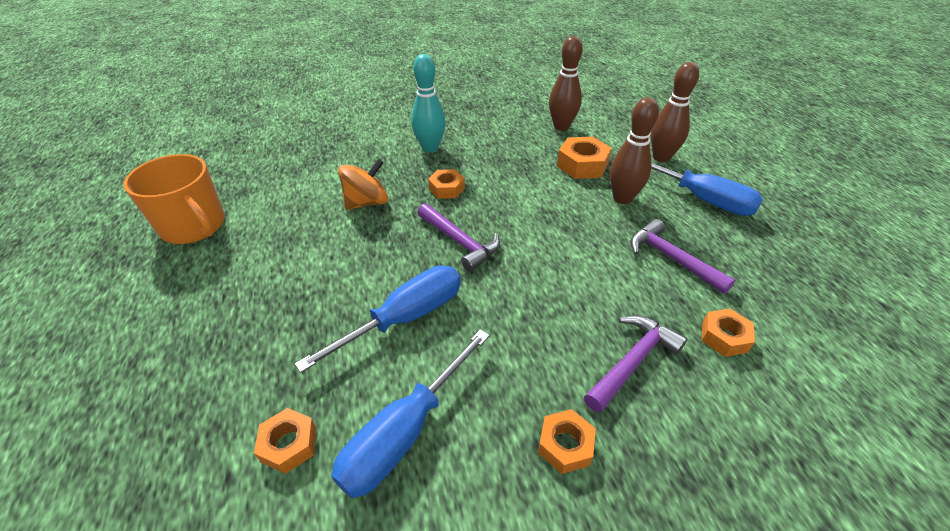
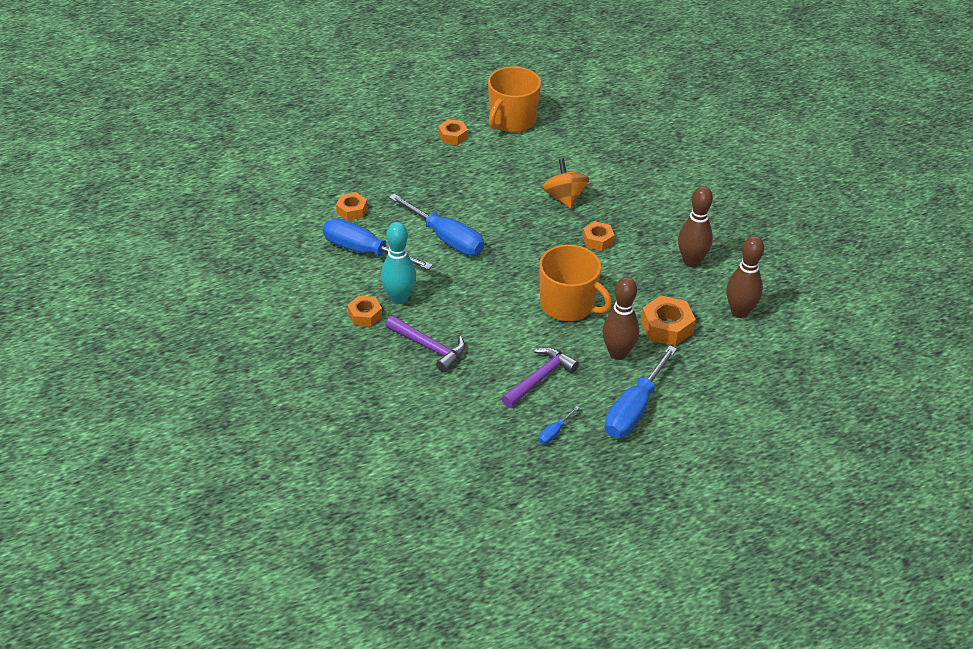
camera: 80 degrees right, 0 degrees up
(367, 202) = (564, 198): orange spinning top -> orange spinning top turned 150 degrees counterclockwise
(430, 148) = (661, 221): turquoise bowling pin -> turquoise bowling pin (399, 298)
(460, 242) = (529, 255): purple hammer -> none
(548, 222) = (568, 305): none -> orange mug
(661, 157) = (702, 388): brown bowling pin -> brown bowling pin (691, 261)
(724, 337) = (459, 397): orange nut -> orange nut (453, 136)
(754, 257) = (554, 432): none -> blue screwdriver

